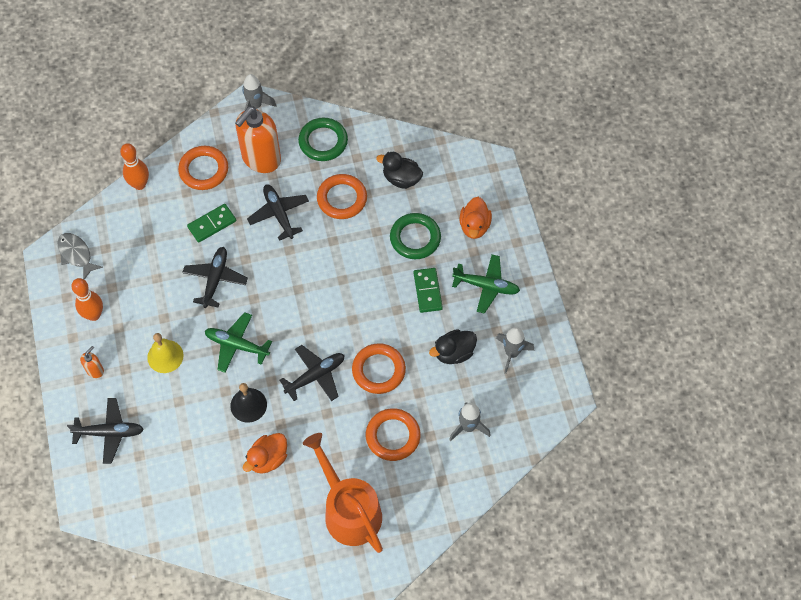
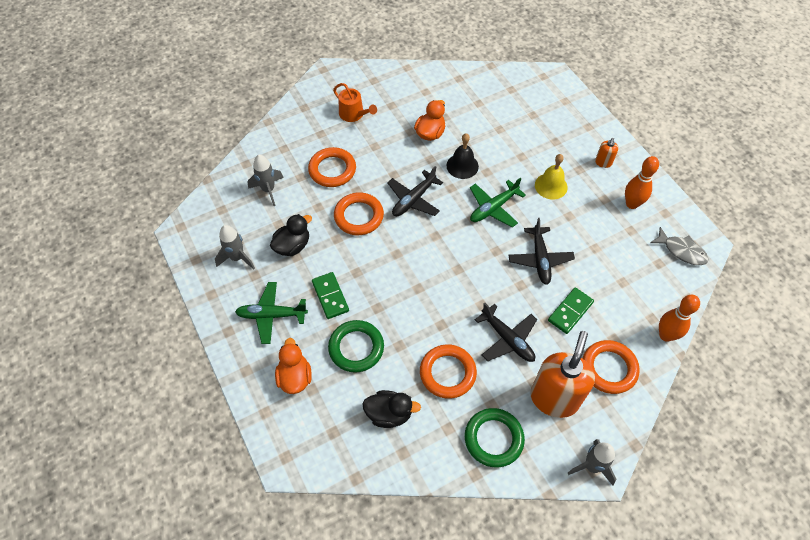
camera: 165 degrees right, 5 degrees down
(109, 432) = (564, 124): black plane -> none
(236, 345) = (493, 208): green plane -> green plane turned 135 degrees clockwise
(349, 510) = (353, 114): orange watering can -> orange watering can, size x0.54

